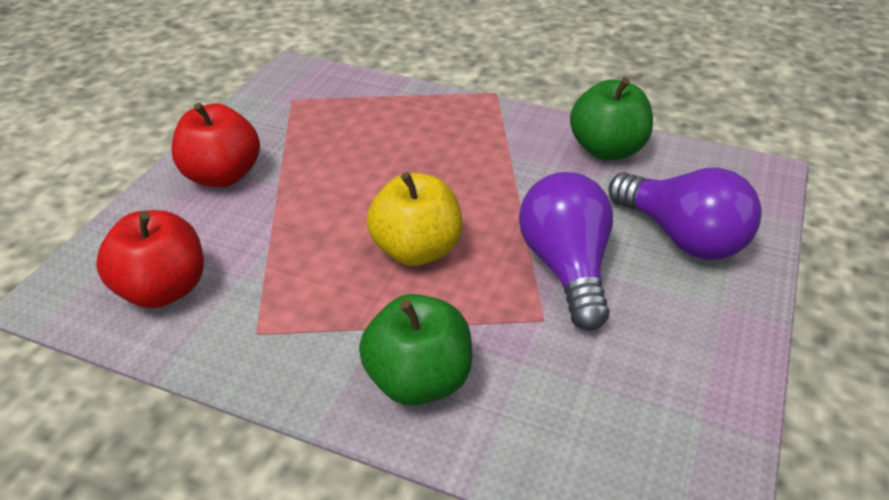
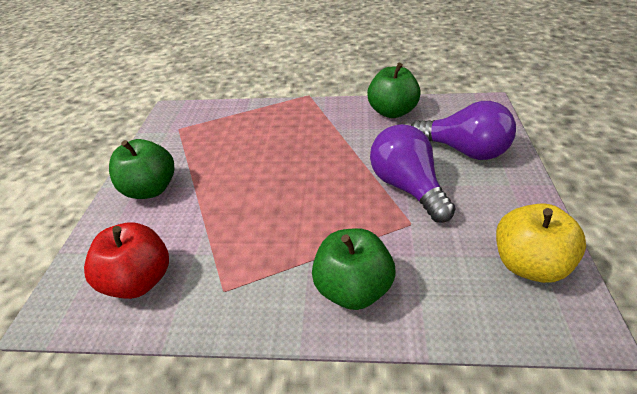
camera: 15 degrees left, 0 degrees up
(222, 175) = (151, 189): red apple -> green apple
(416, 250) = (307, 202): yellow apple -> yellow apple (528, 264)

